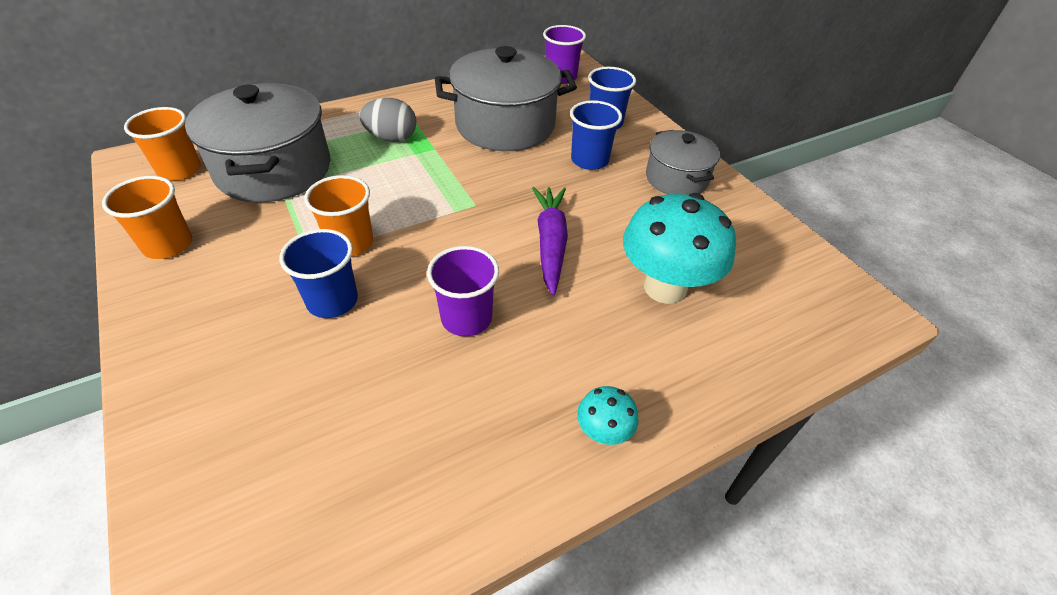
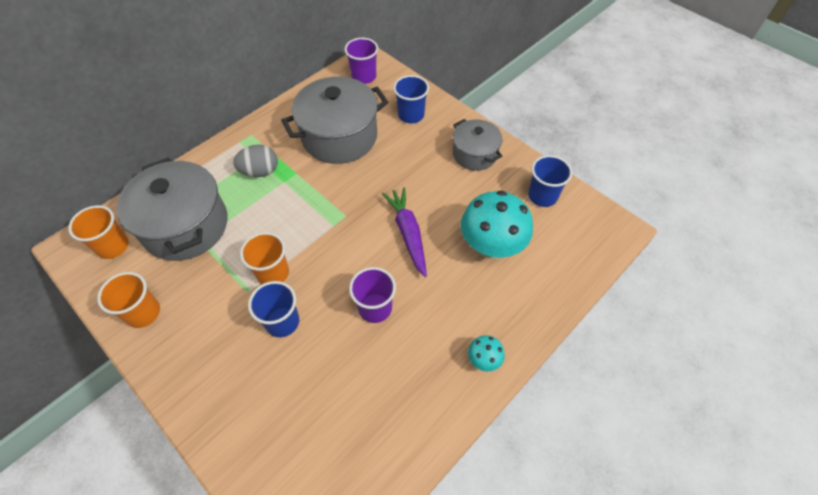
camera: 15 degrees left, 10 degrees up
(589, 160) = (411, 154): blue cup -> blue cup (542, 196)

